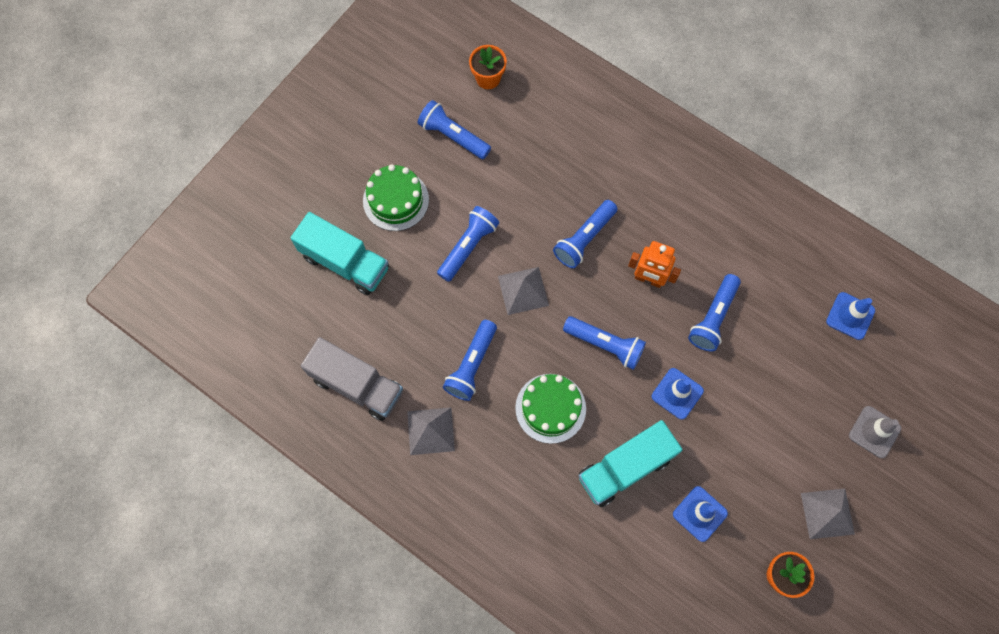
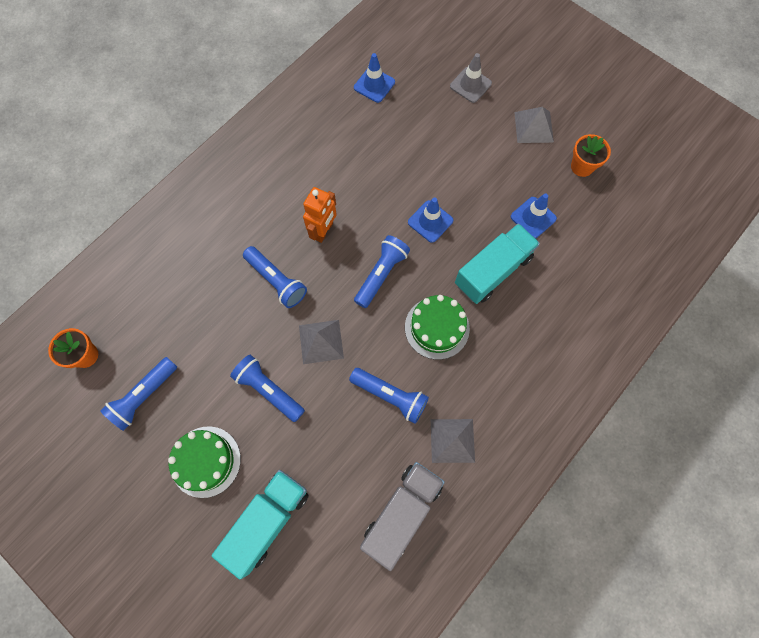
camera: 85 degrees left, 0 degrees up
(625, 467) = (493, 271): turquoise truck -> turquoise truck turned 105 degrees counterclockwise
(713, 318) = (365, 184): blue flashlight -> none

